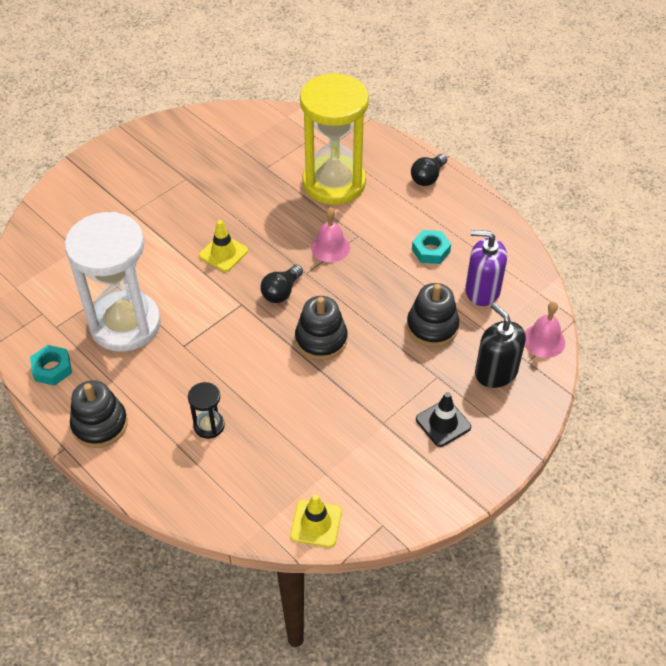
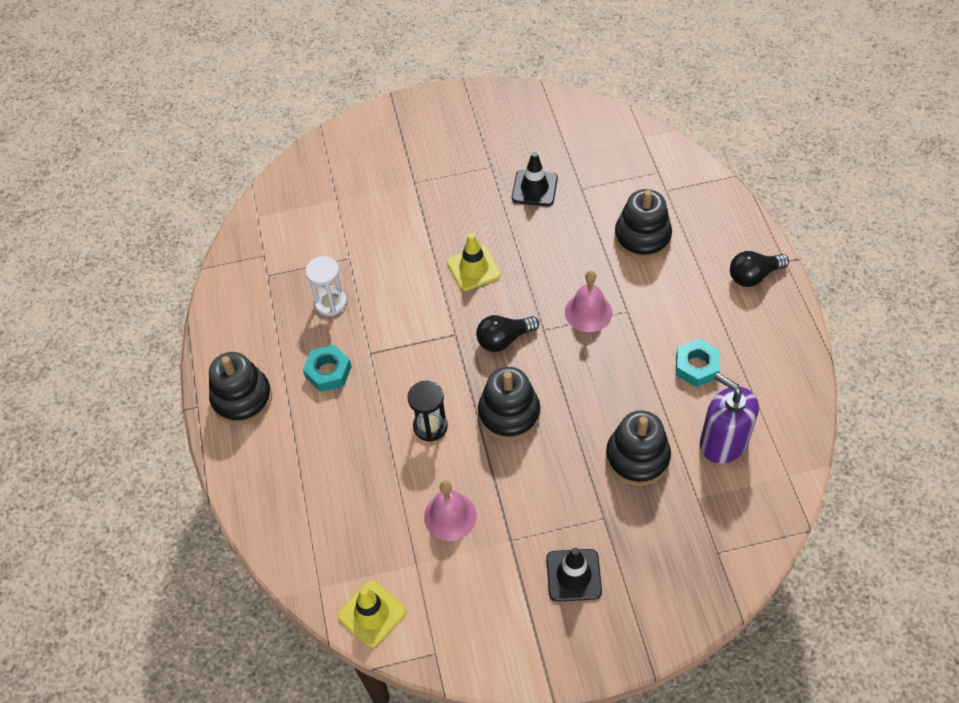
camera: 35 degrees right, 5 degrees up
(52, 369) = (237, 318): turquoise nut -> turquoise nut (328, 372)
(125, 324) = (331, 303): white hourglass -> white hourglass, size x0.41
(209, 425) = (339, 452): black hourglass -> black hourglass (430, 426)
(231, 181) = (534, 188): none -> black traffic cone
(334, 183) = (642, 237): yellow hourglass -> black stacking toy
(496, 372) = (672, 547): black soap dispenser -> none
(543, 340) = (754, 537): pink bell -> pink bell (450, 516)

